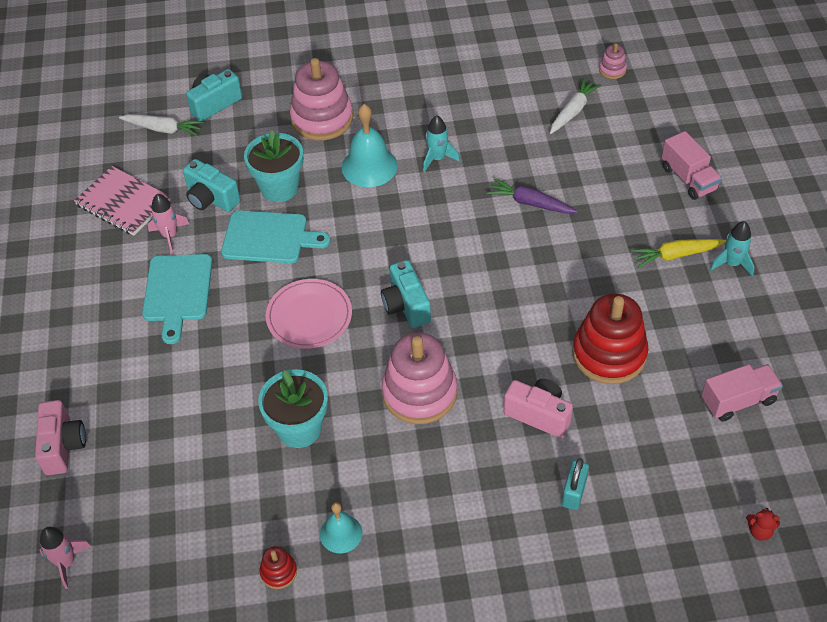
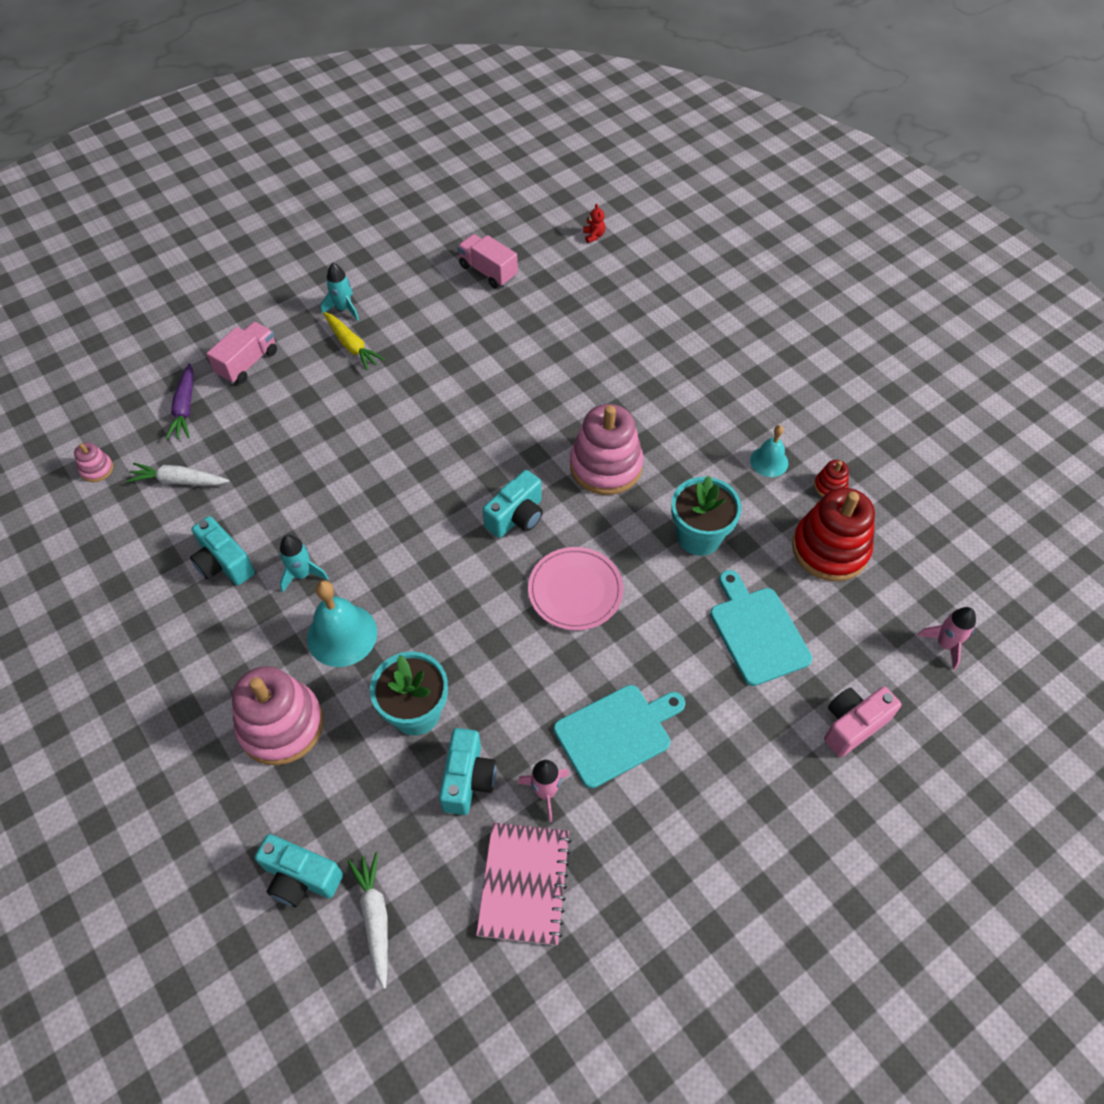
camera: 120 degrees left, 5 degrees up
(269, 237) = (495, 682): turquoise cutting board -> turquoise cutting board (757, 632)
(476, 119) = (224, 563): none -> turquoise camera
(530, 203) = (334, 470): purple carrot -> purple carrot (185, 408)
(538, 414) = (576, 380): pink camera -> none
(574, 492) = (631, 337): turquoise padlock -> none
(609, 354) = (487, 356): red stacking toy -> red stacking toy (830, 549)

